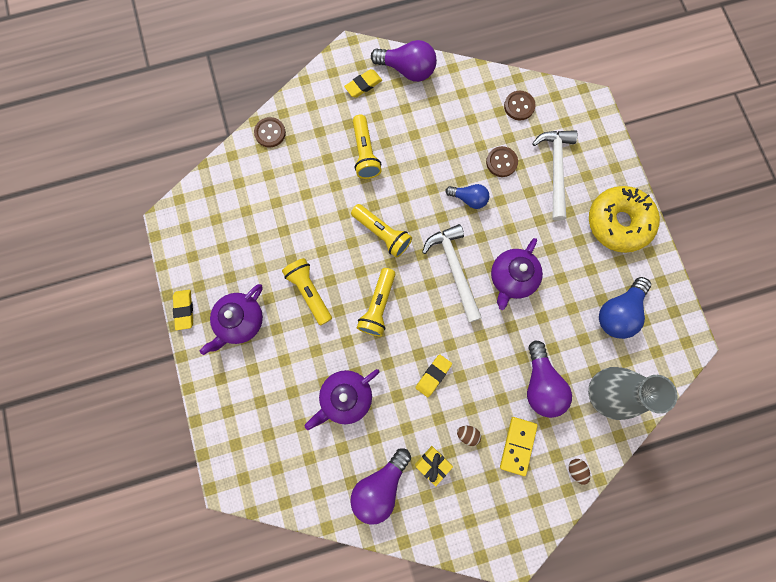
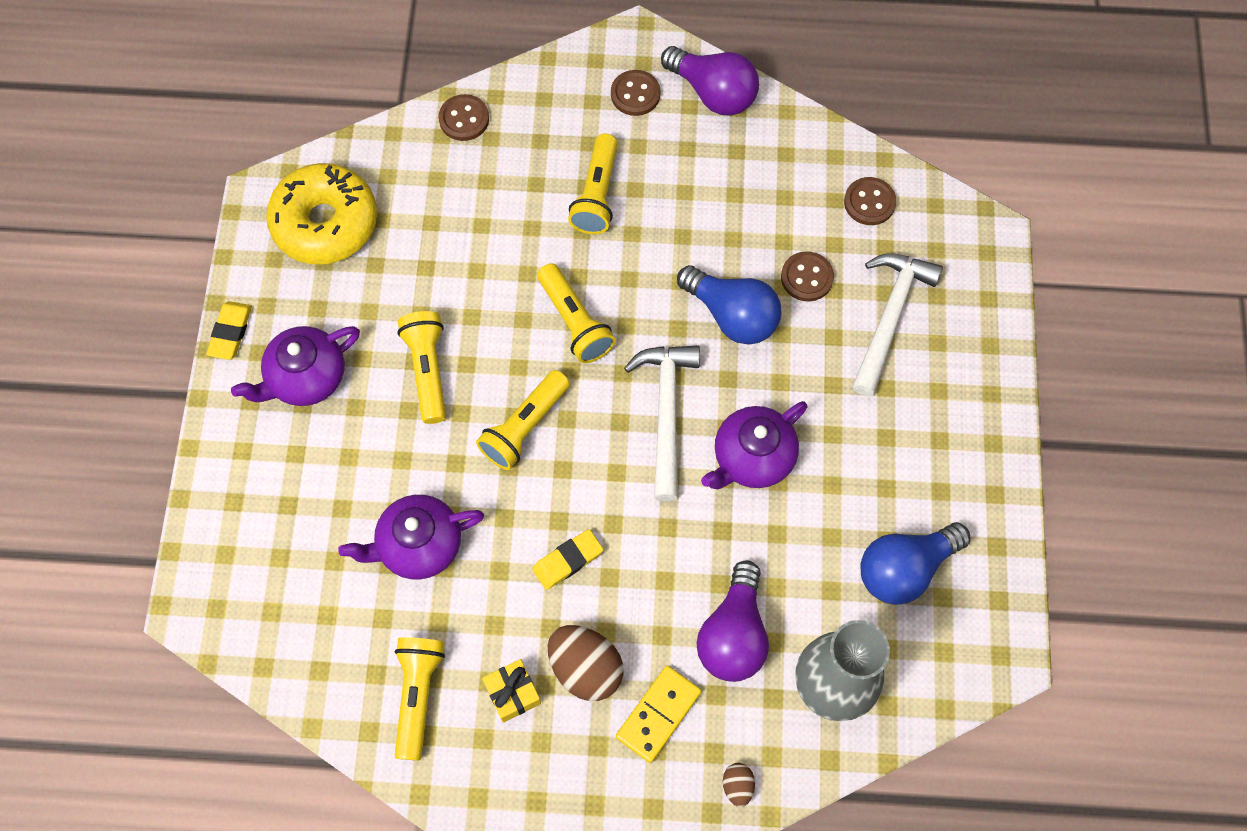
camera: 20 degrees right, 10 degrees down
(363, 85) = (635, 94): yellow eraser -> brown button
(380, 486) = (418, 695): purple light bulb -> yellow flashlight
(467, 434) = (585, 668): brown egg -> brown egg, size x2.02
(469, 199) = (732, 315): blue light bulb -> blue light bulb, size x1.61
(618, 222) = (960, 431): yellow donut -> yellow donut (325, 223)

